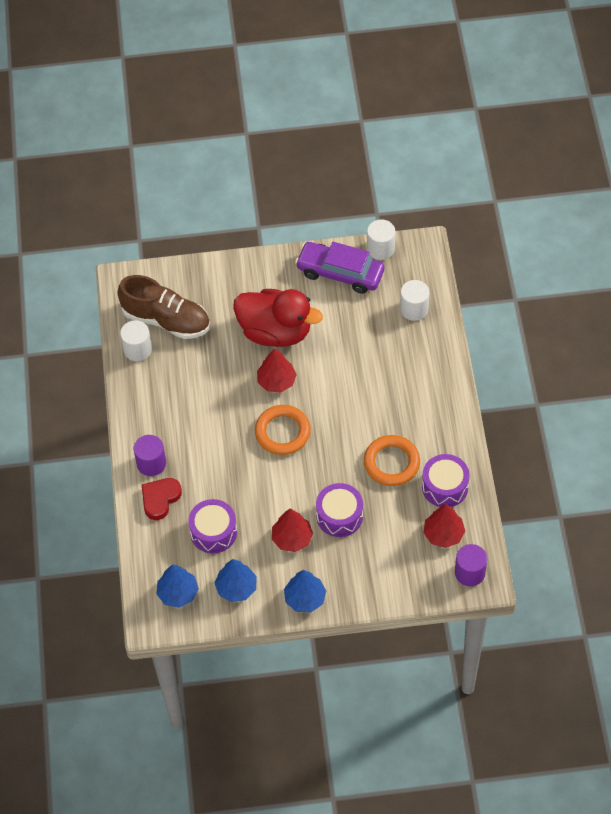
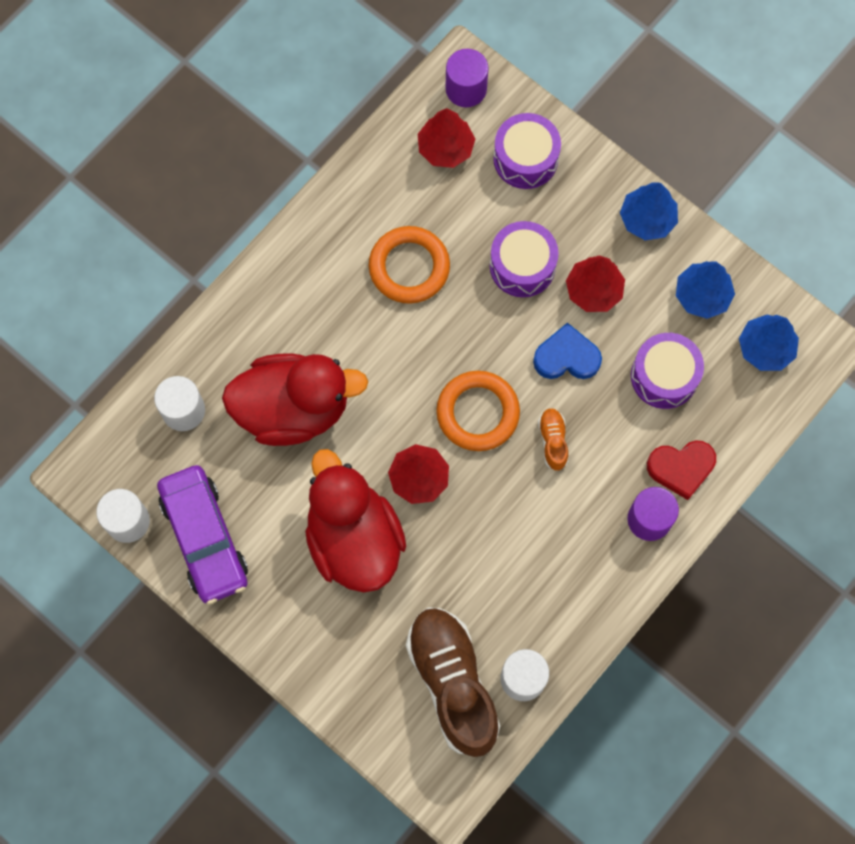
camera: 135 degrees left, 15 degrees up
(233, 453) = (553, 441): none -> orange shoe
(270, 496) = (566, 357): none -> blue heart
(367, 355) = (293, 409): none -> red duck
(445, 487) = (388, 191): purple drum -> purple drum (525, 158)

